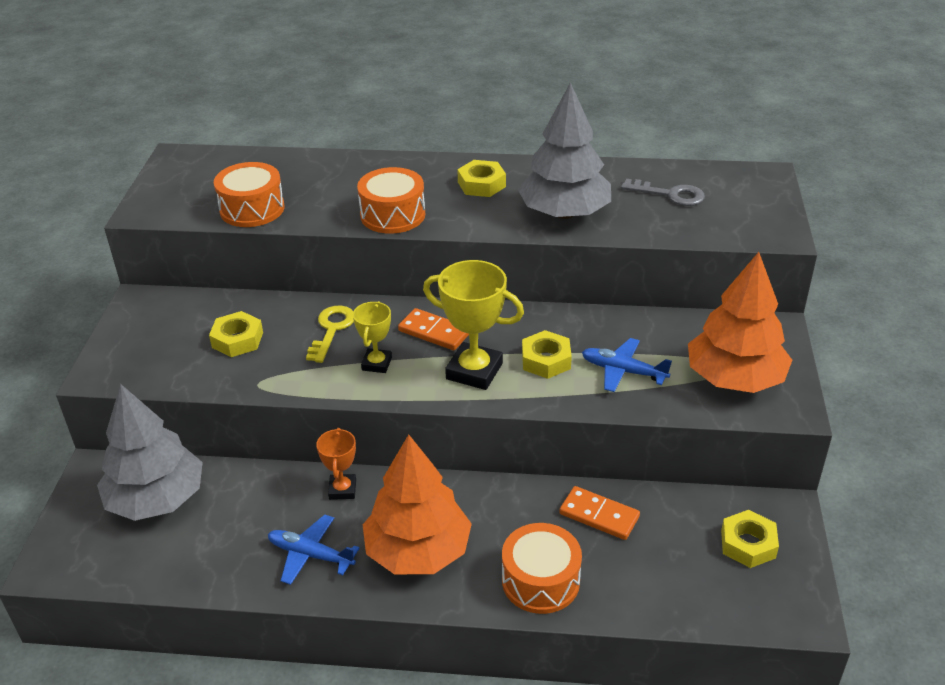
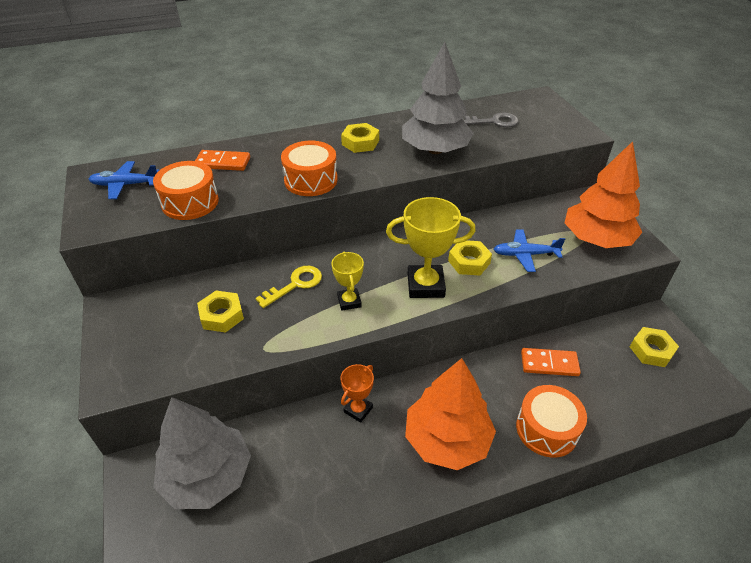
camera: 25 degrees left, 5 degrees up
(310, 555) = (368, 475): blue plane -> blue plane (125, 185)
(331, 330) = (295, 284): yellow key -> yellow key turned 60 degrees clockwise
(342, 489) = (358, 410): orange trophy -> orange trophy turned 60 degrees clockwise
(434, 332) = (375, 264): orange domino -> orange domino (223, 163)

